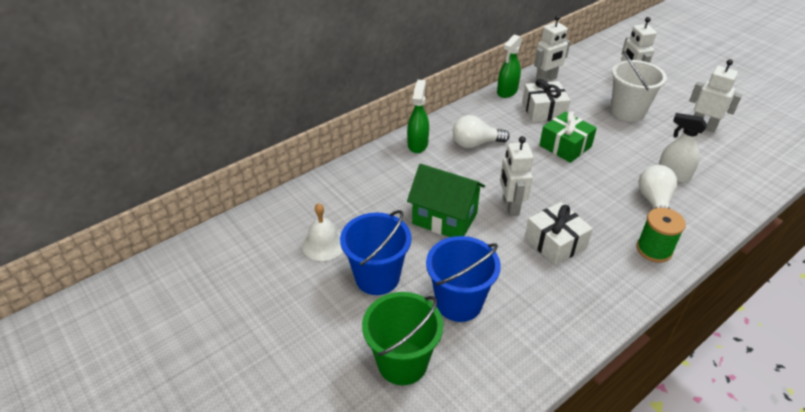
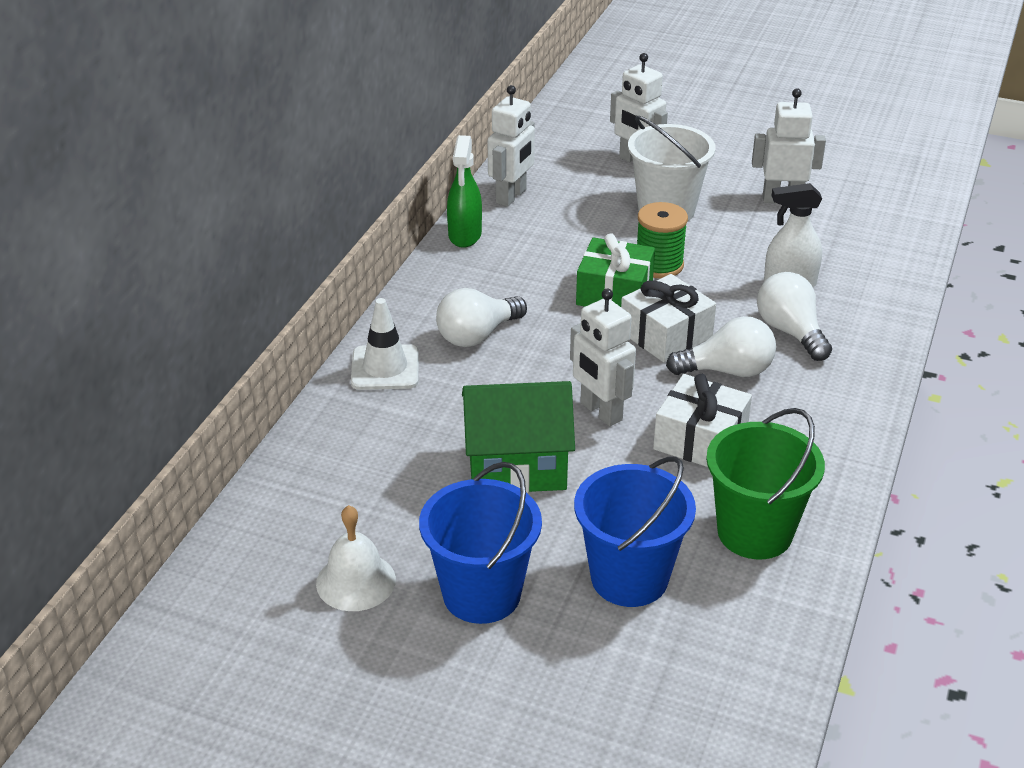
camera: 30 degrees left, 5 degrees down
(402, 363) = (613, 694): green bucket -> green bucket (754, 532)
(418, 144) = (385, 368): green spray bottle -> white traffic cone
(543, 110) = (543, 248): white gift -> white gift (666, 334)
(599, 210) = (727, 371): none -> white light bulb
(654, 249) = (833, 398): green spool -> green spool (659, 265)

